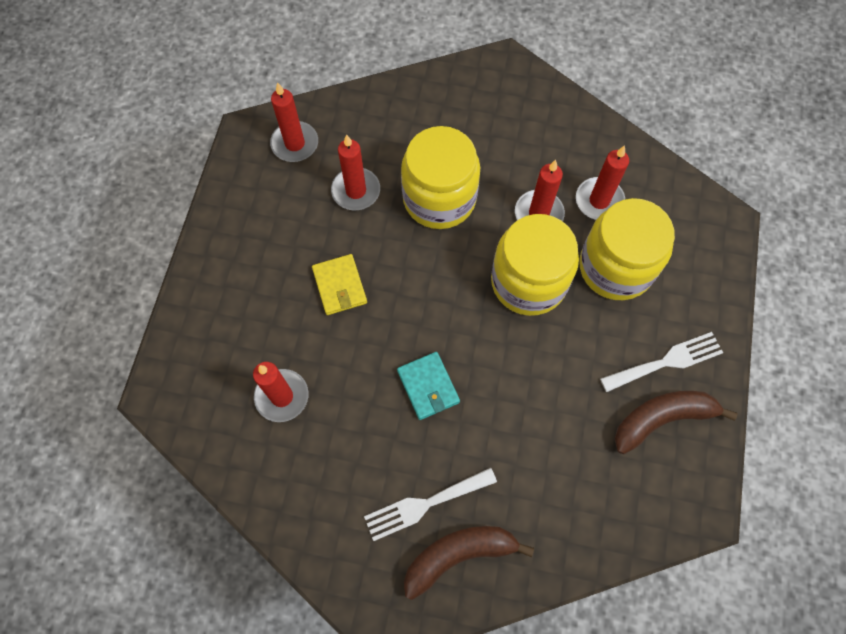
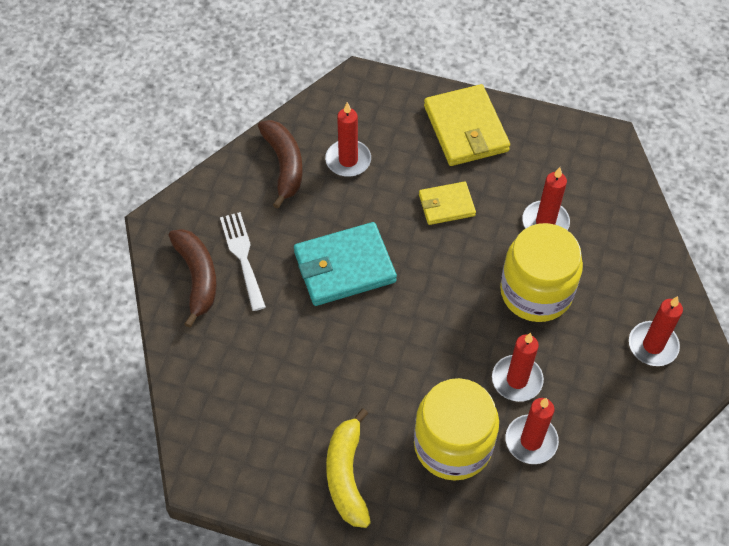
camera: 95 degrees right, 10 degrees down
(234, 271) = (466, 128): none -> yellow wallet
(295, 144) = (597, 175): red candle -> red candle (653, 345)
(428, 386) = (344, 267): turquoise wallet -> turquoise wallet, size x1.71
(528, 282) = (441, 361): yellow jar -> none
(662, 419) = (290, 460): brown banana -> brown banana (284, 165)
(666, 361) = (347, 475): white fork -> yellow banana

